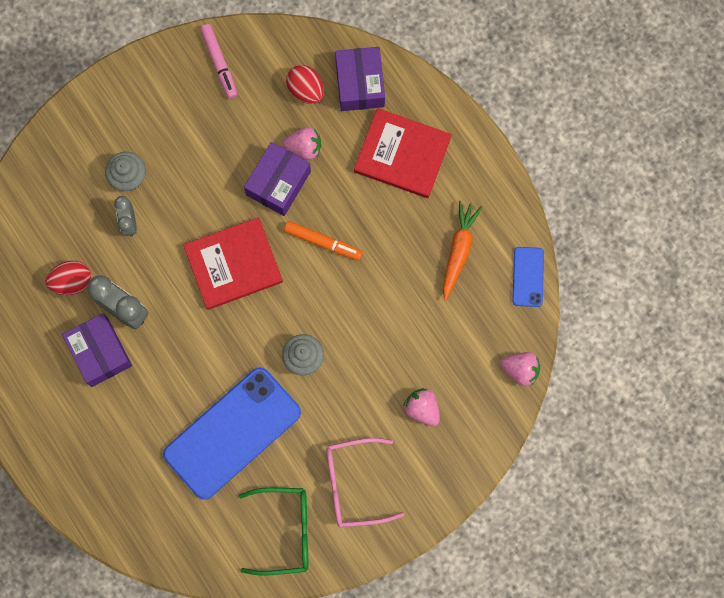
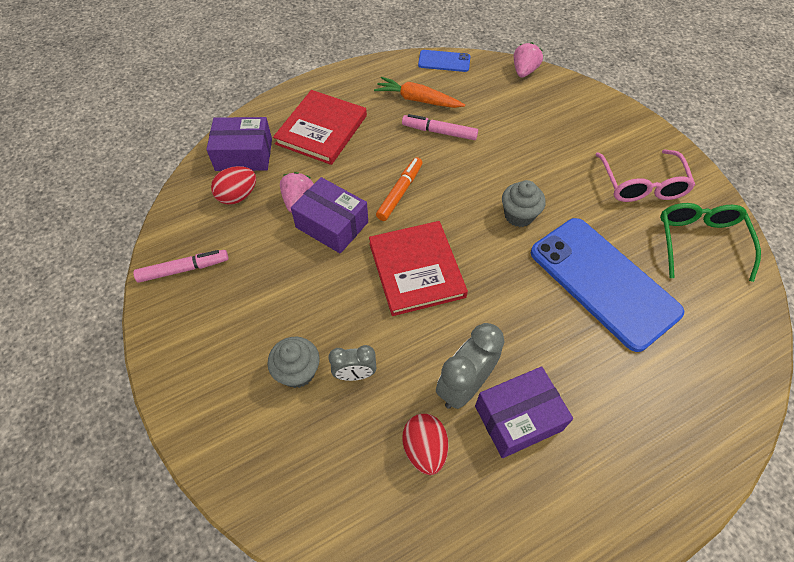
camera: 85 degrees left, 20 degrees down
(411, 276) = (439, 132): none -> pink marker
(422, 408) = (563, 133): pink strawberry -> none

